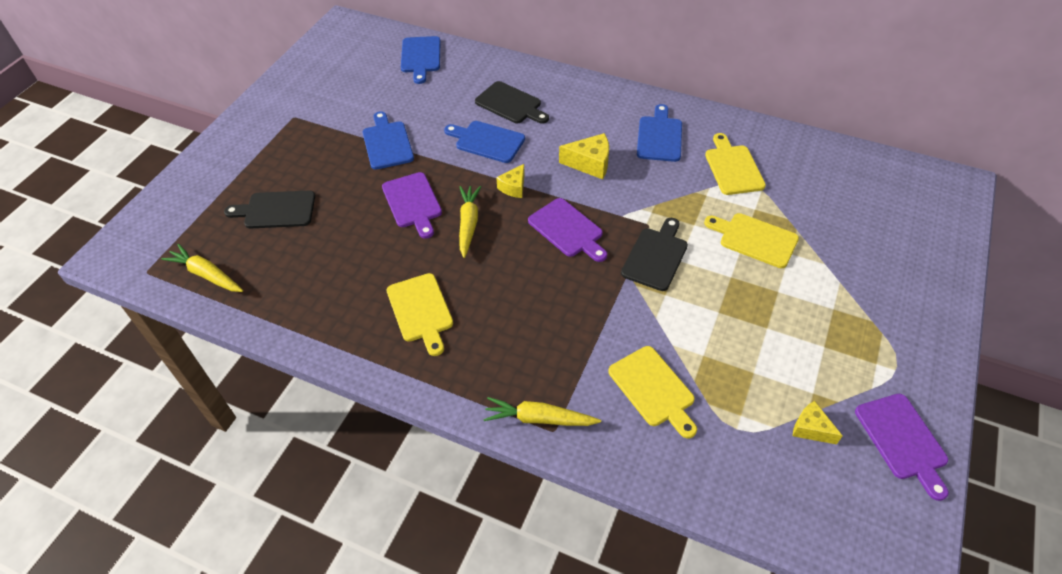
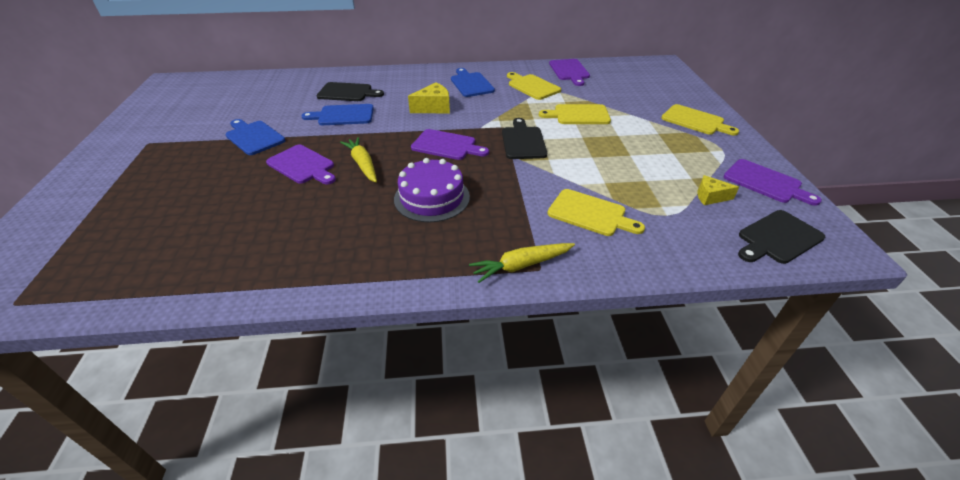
camera: 30 degrees left, 10 degrees down
(206, 274) = (99, 280): yellow carrot -> none
(276, 210) = (162, 207): black cutting board -> black cutting board (778, 238)
(421, 57) = (252, 84): blue cutting board -> none
(421, 310) = (359, 231): yellow cutting board -> yellow cutting board (695, 121)
(508, 297) = (432, 198): none -> purple cake
(513, 187) = (384, 134): yellow cheese -> none
(804, 155) = (569, 71): none -> purple cutting board

